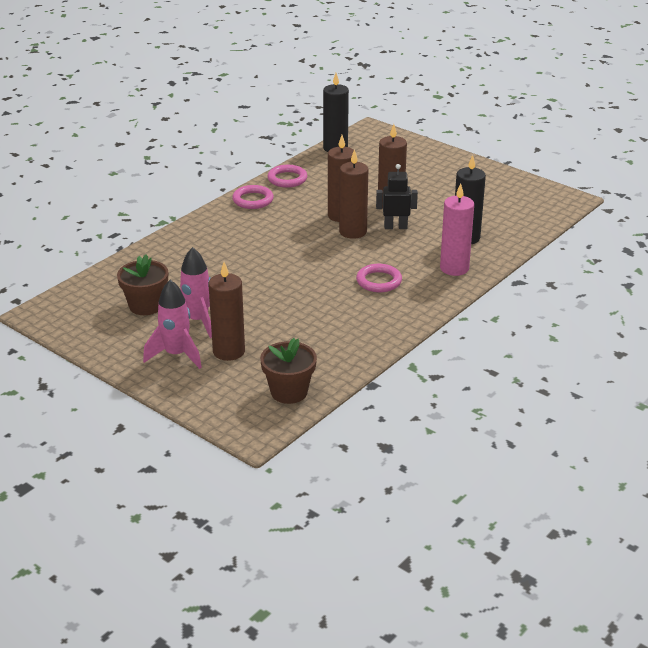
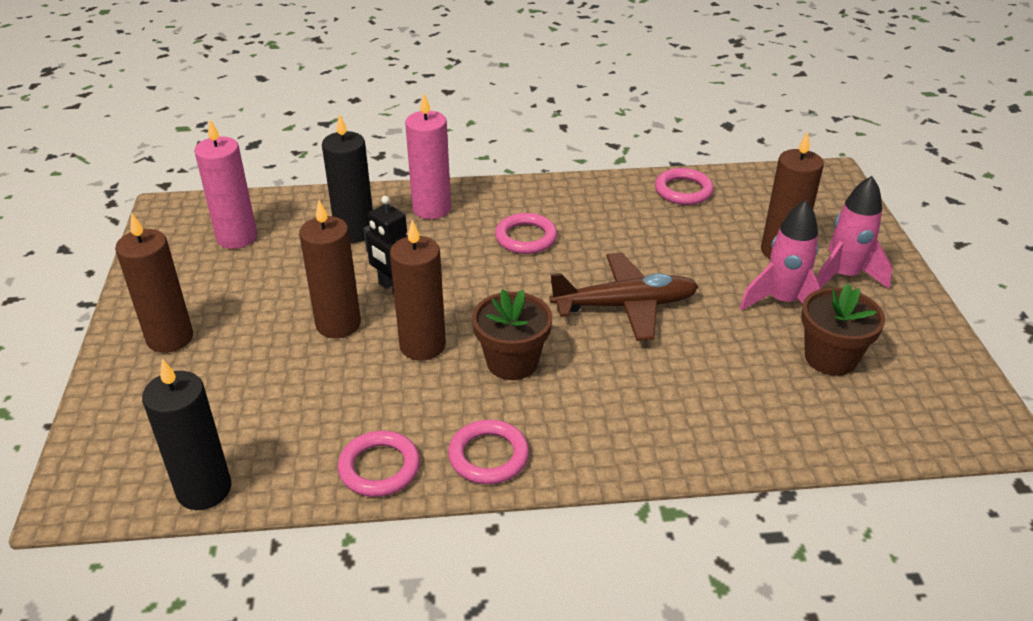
camera: 135 degrees left, 5 degrees up
(277, 276) = (625, 306): none -> brown plane
(289, 392) = (762, 189): brown flower pot -> brown flower pot (512, 362)
(337, 360) = (683, 190): none -> pink ring
(353, 232) = (450, 312): brown candle -> brown candle (170, 338)
(510, 207) = (237, 237): none -> pink candle

